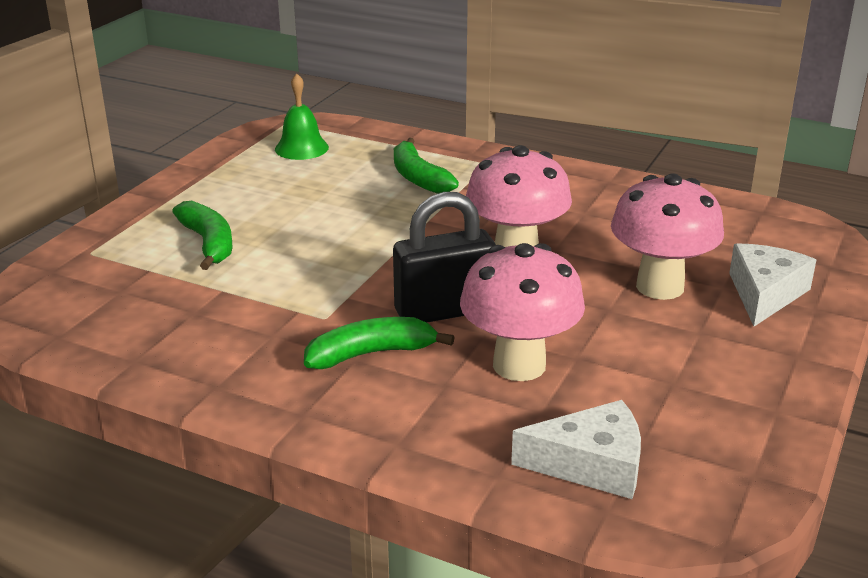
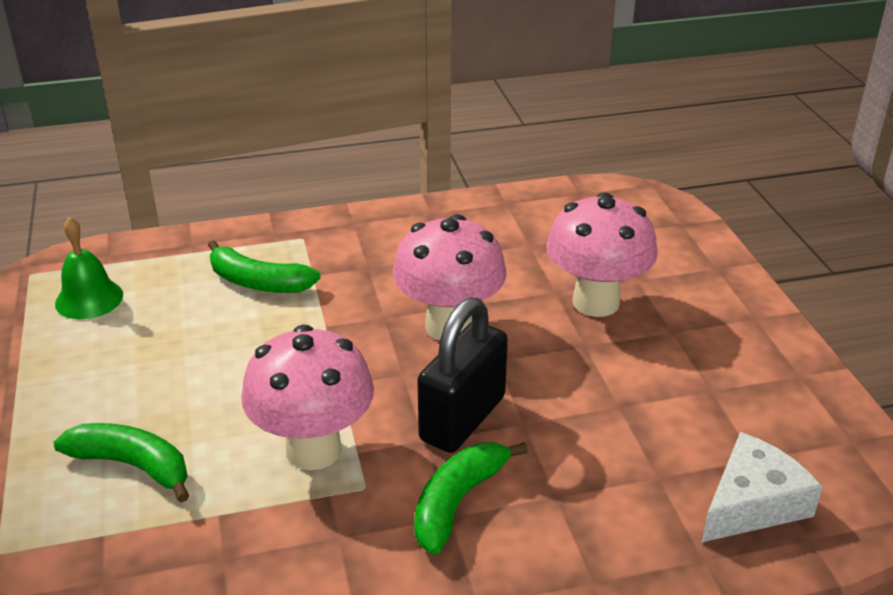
camera: 40 degrees left, 5 degrees up
(519, 365) = (589, 440): pink mushroom -> pink mushroom (313, 450)
(765, 294) = (672, 271): white cheese -> none

